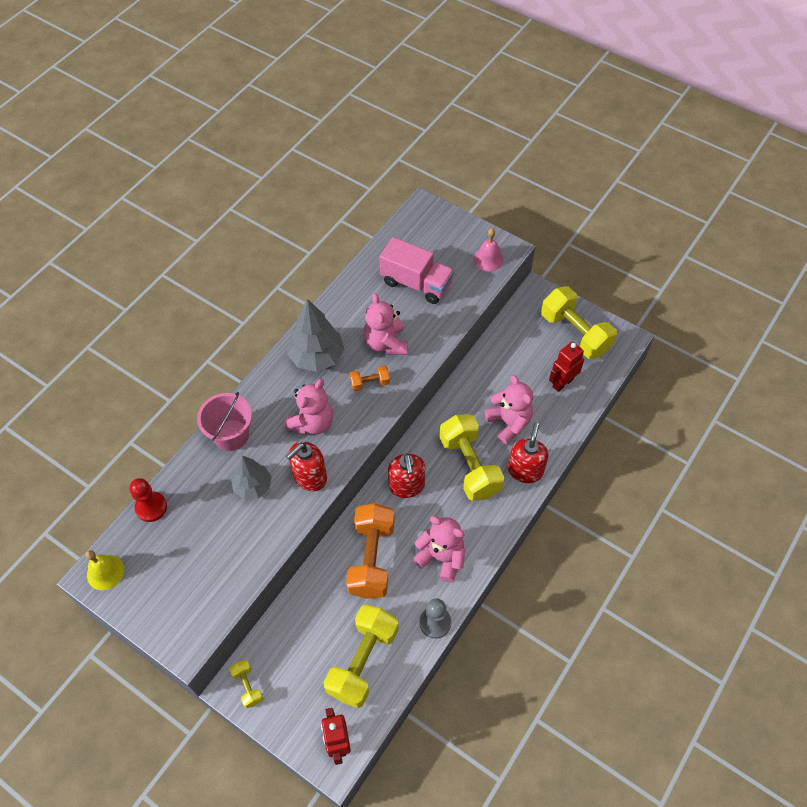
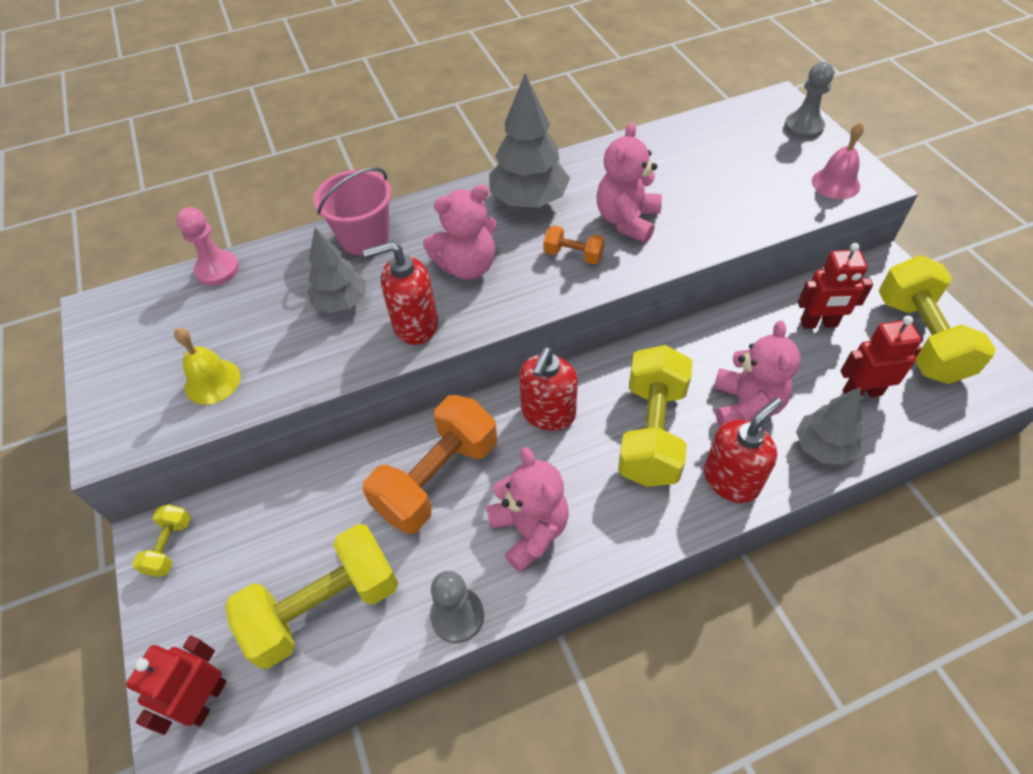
camera: 35 degrees right, 5 degrees down
(105, 572) = (112, 311): yellow bell -> yellow bell (212, 381)
(151, 507) = (217, 270): red pawn -> pink pawn
(416, 283) = (715, 174): pink truck -> none
(448, 223) = (803, 127): none -> grey pawn
(519, 350) = (818, 324): none -> red robot
(559, 427) = (822, 447): none -> grey tree

